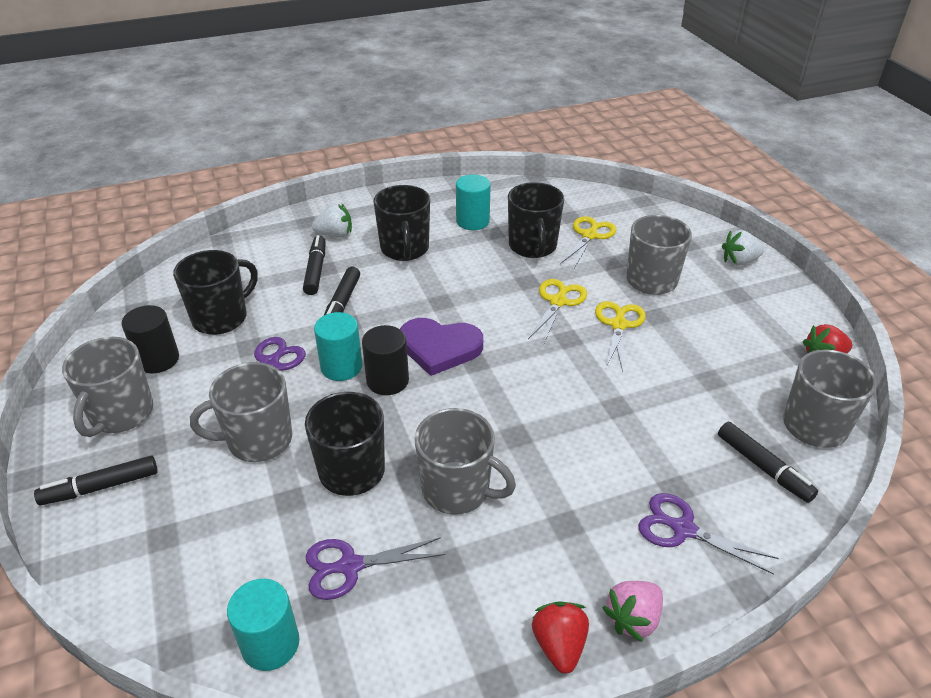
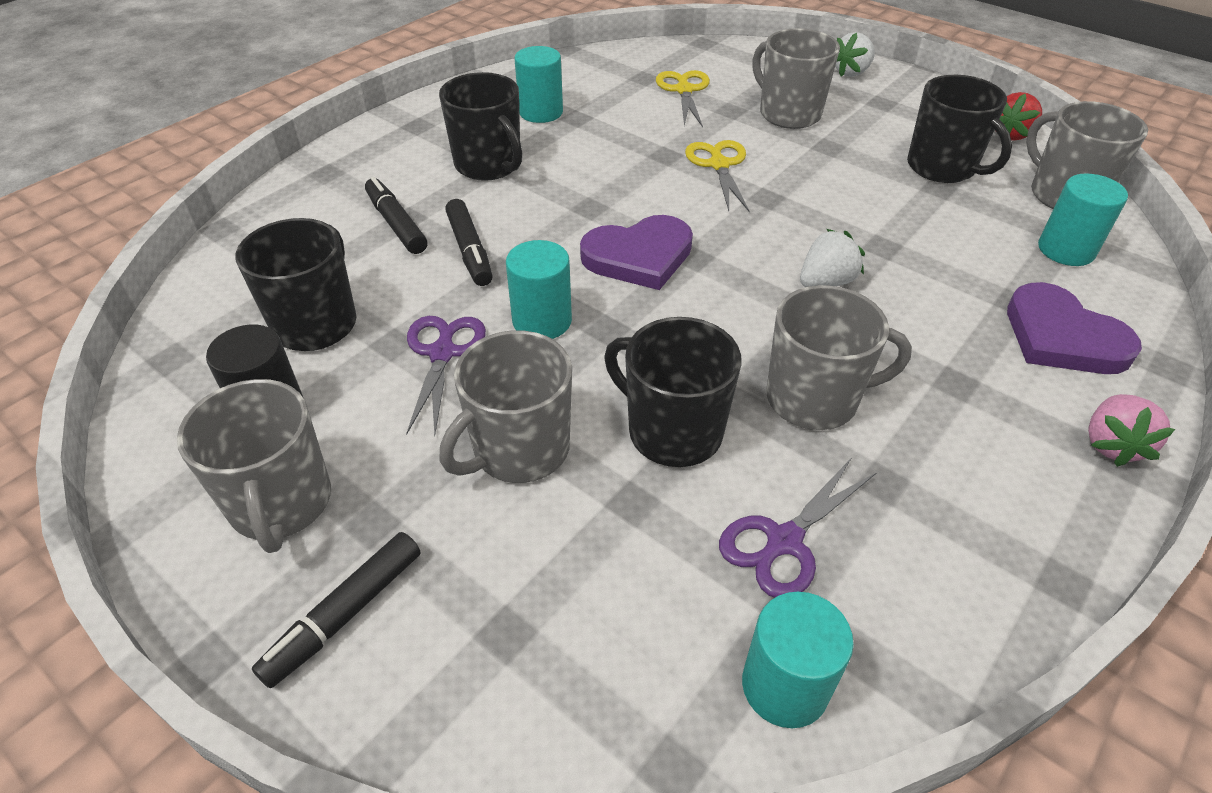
camera: 30 degrees left, 5 degrees up
(335, 234) = (381, 176): white strawberry -> white strawberry (825, 282)
(387, 381) = (614, 314): black cylinder -> none
(533, 246) = (635, 118): black mug -> black mug (942, 168)
(559, 645) = (1077, 508): red strawberry -> none
(618, 325) = (803, 167): yellow scissors -> none
(683, 529) = (1062, 337): purple scissors -> purple heart
(763, 467) = (1066, 250): black marker -> turquoise cylinder

